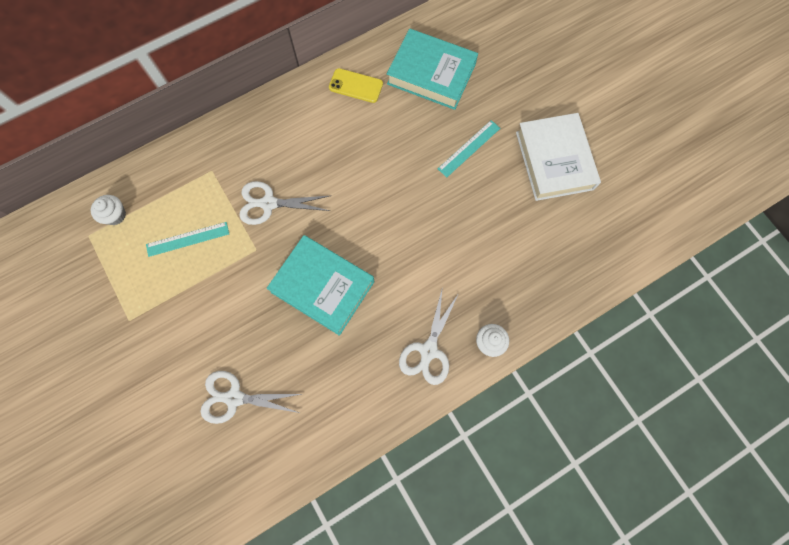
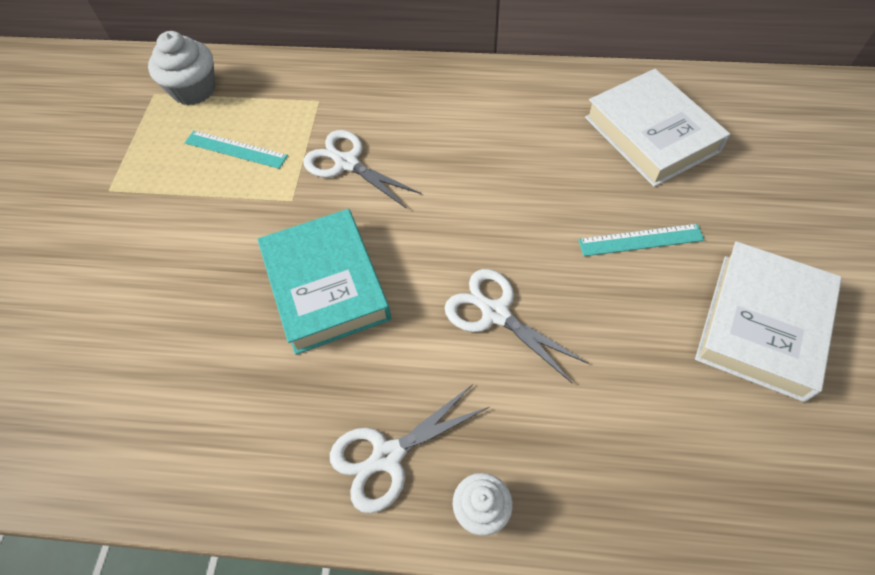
camera: 40 degrees right, 15 degrees down
(115, 215) = (194, 90): white cupcake -> white cupcake, size x1.62
(234, 398) = (121, 341): white scissors -> white scissors (495, 313)
(356, 86) = (545, 101): yellow phone -> none
(431, 74) = (651, 134): turquoise book -> white book

